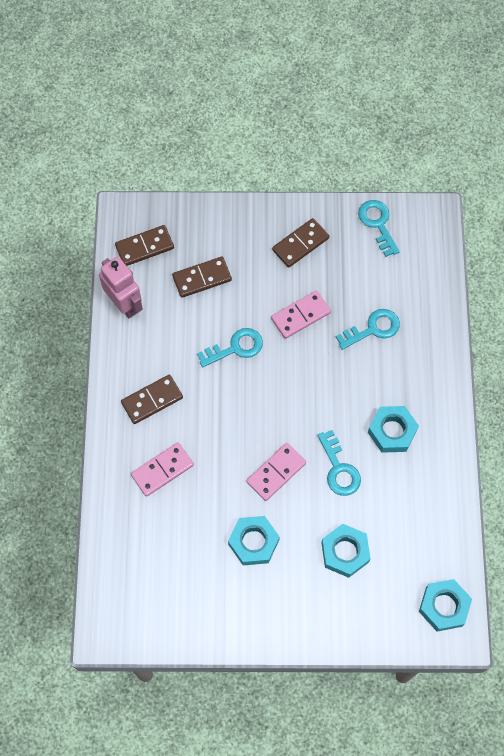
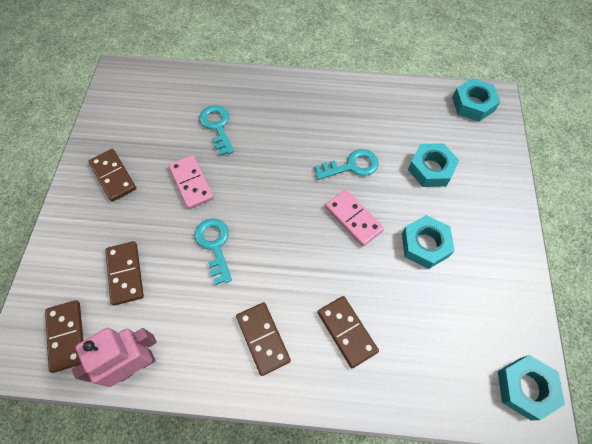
camera: 85 degrees left, 5 degrees down
(162, 470) = (346, 332): pink domino -> brown domino
(377, 223) = (112, 112): turquoise key -> none
(392, 431) = (318, 122): turquoise nut -> turquoise nut (525, 388)

